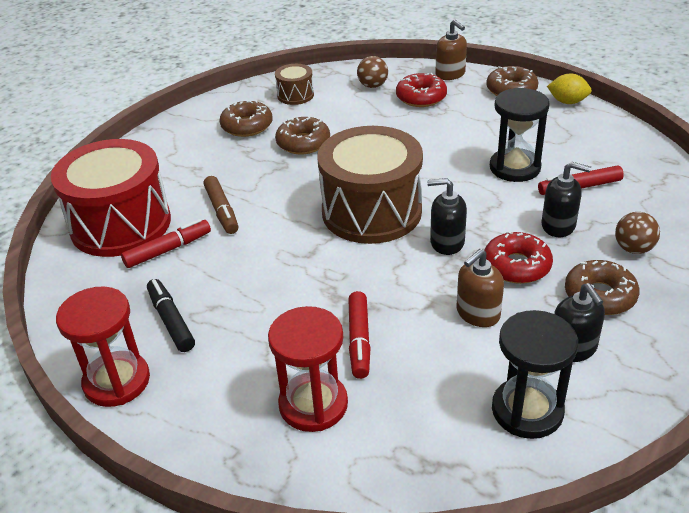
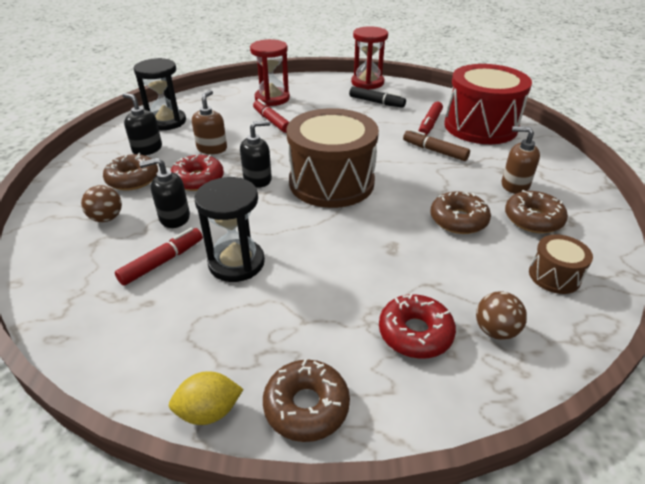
camera: 145 degrees right, 0 degrees up
(450, 74) = (422, 408): brown soap dispenser -> brown soap dispenser (514, 185)

